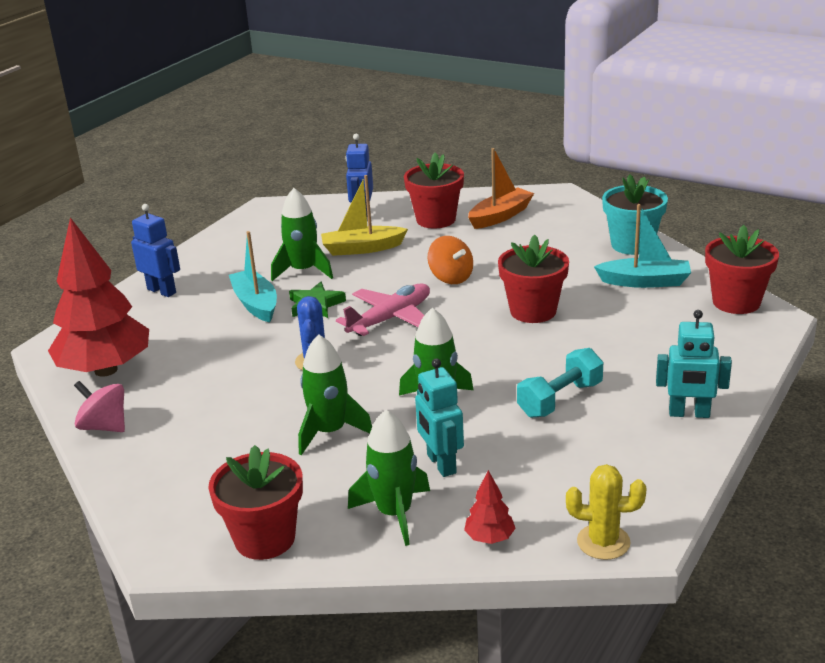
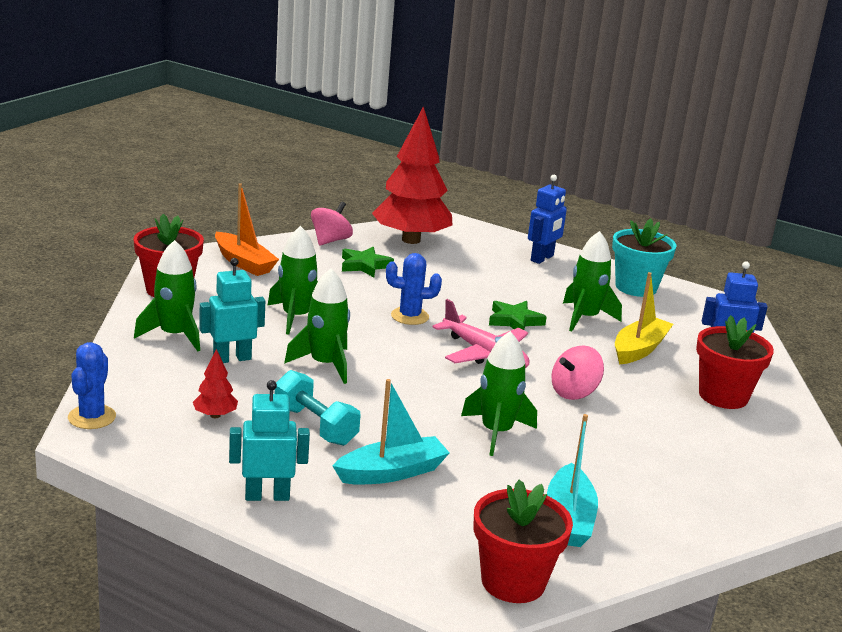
camera: 85 degrees right, 5 degrees down
(183, 396) = (365, 265): none -> green star
(256, 304) = (517, 295): turquoise boat -> turquoise boat (391, 472)
(362, 248) = (639, 349): yellow boat -> yellow boat turned 45 degrees clockwise
(451, 277) = (574, 392): orange spinning top -> pink spinning top
(489, 538) = (124, 369): red tree -> red tree (215, 415)
(500, 216) = (743, 439): orange boat -> orange boat (244, 263)
(533, 311) = (496, 432): red flower pot -> green rocket
(603, 542) = (92, 417): yellow cactus -> blue cactus
(632, 245) = (676, 526): turquoise flower pot -> turquoise flower pot (636, 287)
(689, 414) = (267, 496): turquoise robot -> turquoise robot turned 75 degrees clockwise

